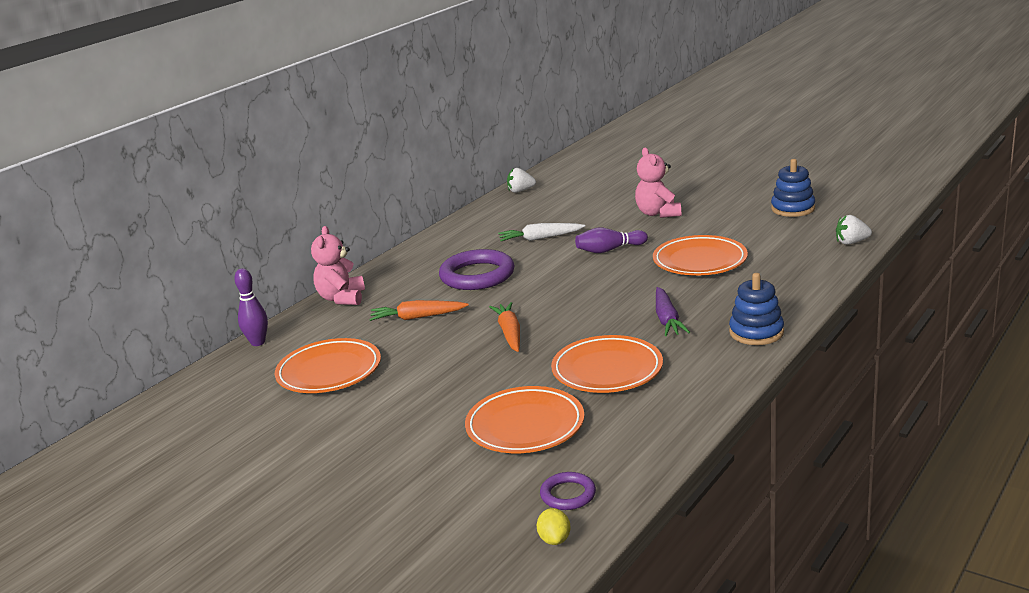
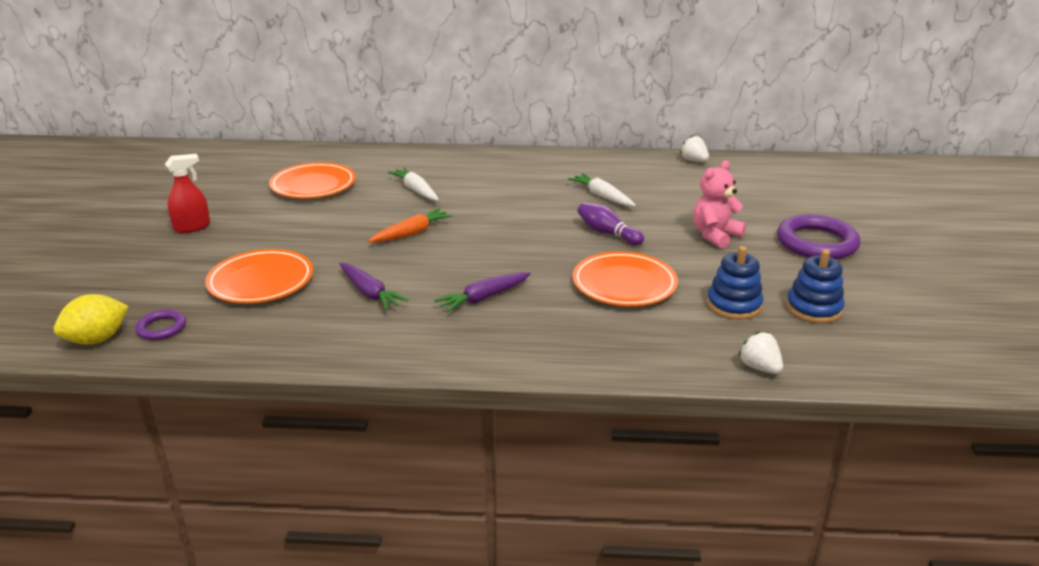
camera: 55 degrees right, 5 degrees up
(258, 342) = (344, 150): purple bowling pin -> none
(341, 459) = (192, 227): none -> red spray bottle
(342, 298) = (429, 155): pink teddy bear -> none
(417, 317) = (416, 190): orange carrot -> white carrot
(477, 275) = (506, 191): purple ring -> purple ring (816, 243)
(554, 539) = (97, 339): yellow lemon -> yellow lemon, size x1.76
(607, 370) = (370, 293): orange plate -> purple carrot
(756, 332) = (488, 353): blue stacking toy -> blue stacking toy (734, 305)

